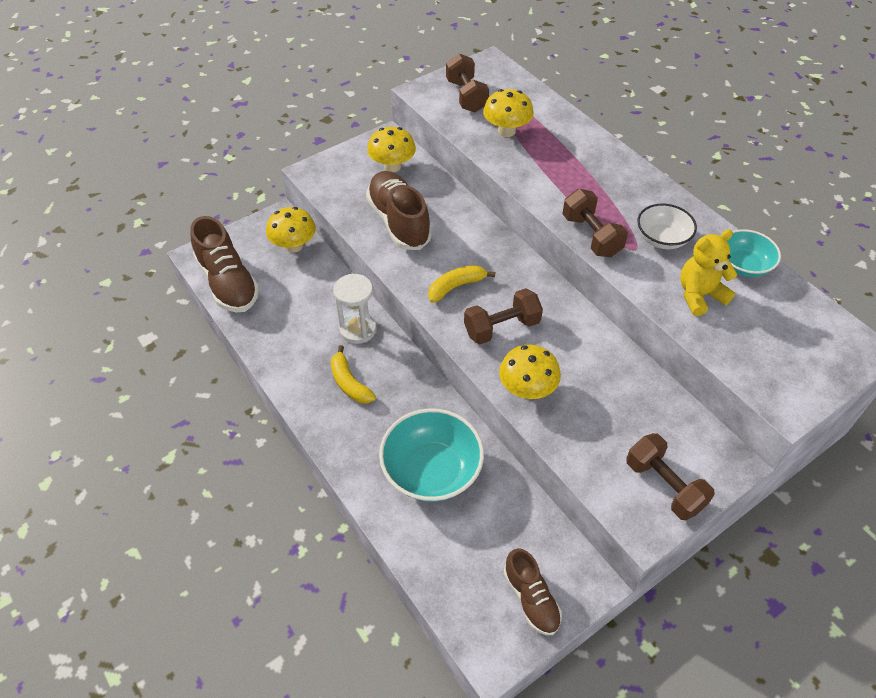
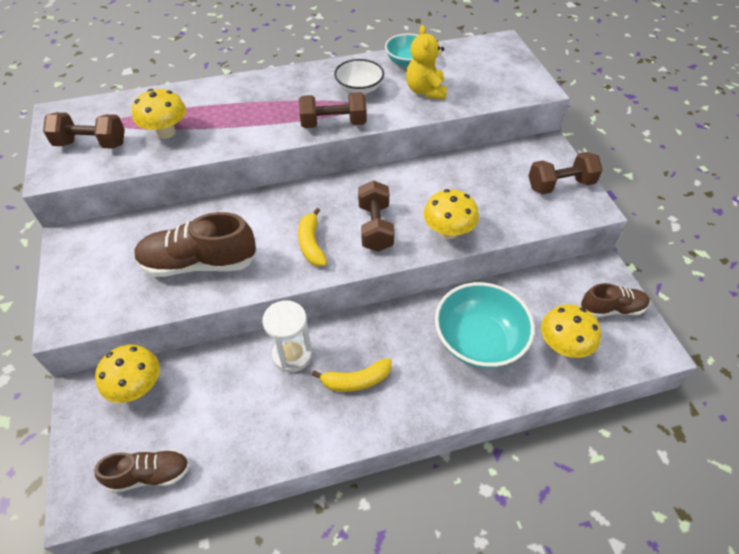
camera: 70 degrees left, 0 degrees up
(228, 283) = (149, 474): brown shoe -> brown shoe, size x0.61
(392, 166) = (115, 247): yellow mushroom -> yellow mushroom (563, 345)

